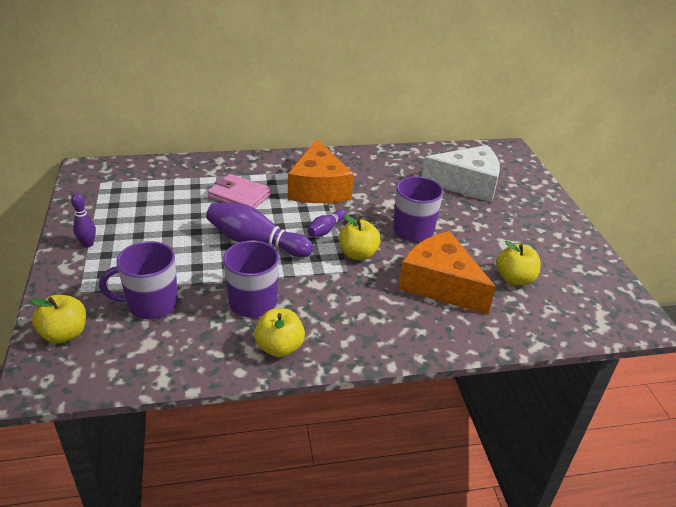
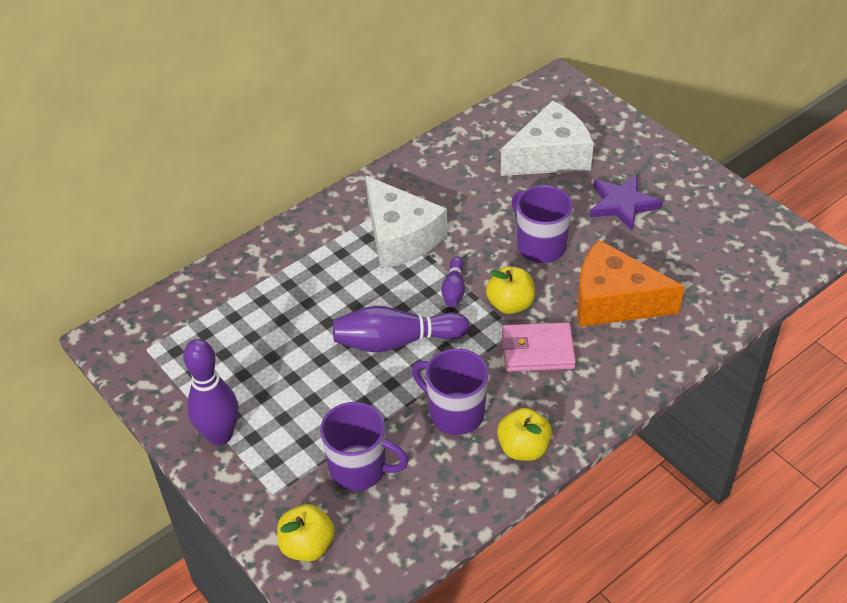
camera: 25 degrees left, 10 degrees up
(88, 244) = (220, 435): purple bowling pin -> purple bowling pin, size x1.89
(151, 304) = (360, 469): purple mug -> purple mug turned 120 degrees counterclockwise
(239, 196) = (324, 290): pink wallet -> pink wallet (537, 350)
(318, 188) = (400, 237): orange cheese -> white cheese
(499, 230) = (622, 204): none -> purple star
(514, 279) = (675, 260): yellow apple -> none

